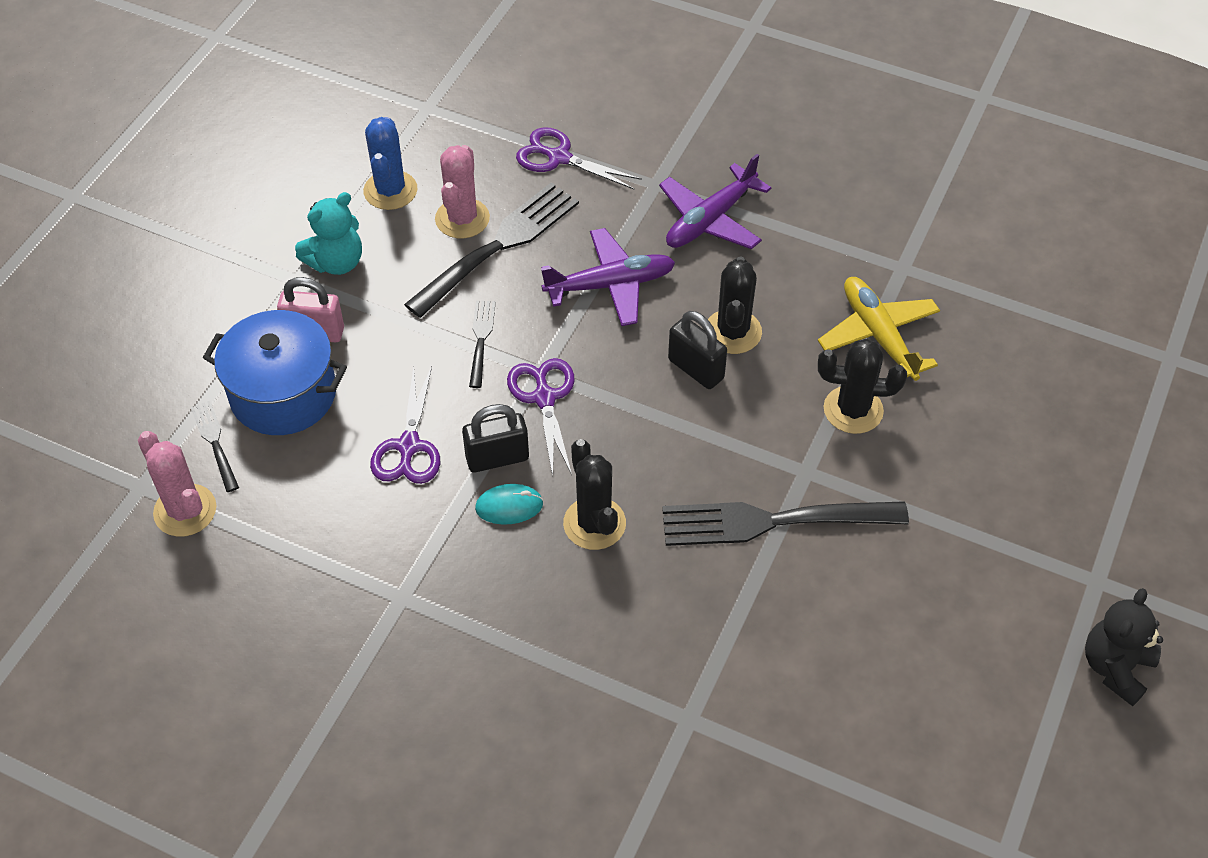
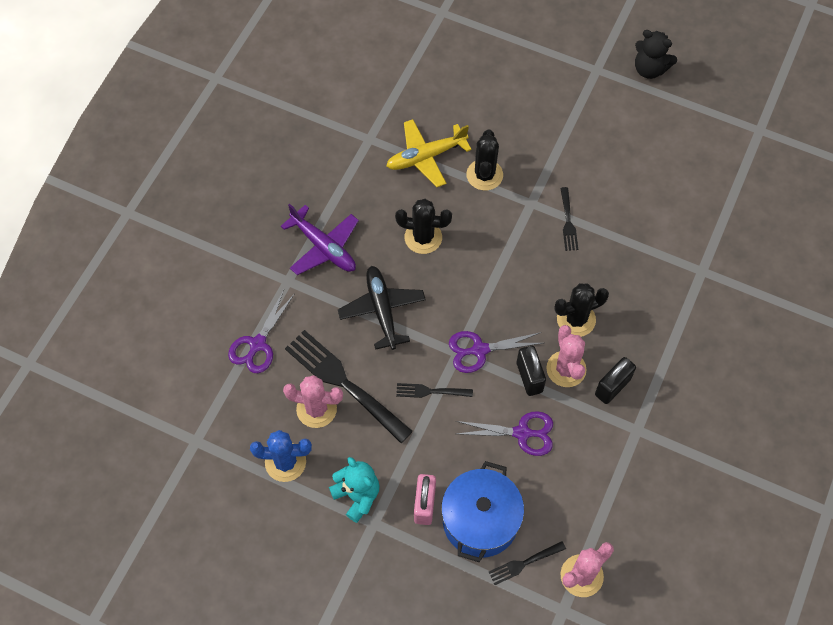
camera: 90 degrees left, 10 degrees up
(509, 506) = (566, 369): turquoise mouse -> pink cactus
(610, 285) = (382, 310): purple plane -> black plane
(696, 369) = (454, 260): black padlock -> black padlock (612, 387)
(774, 521) = (568, 221): black fork -> black fork, size x0.49

